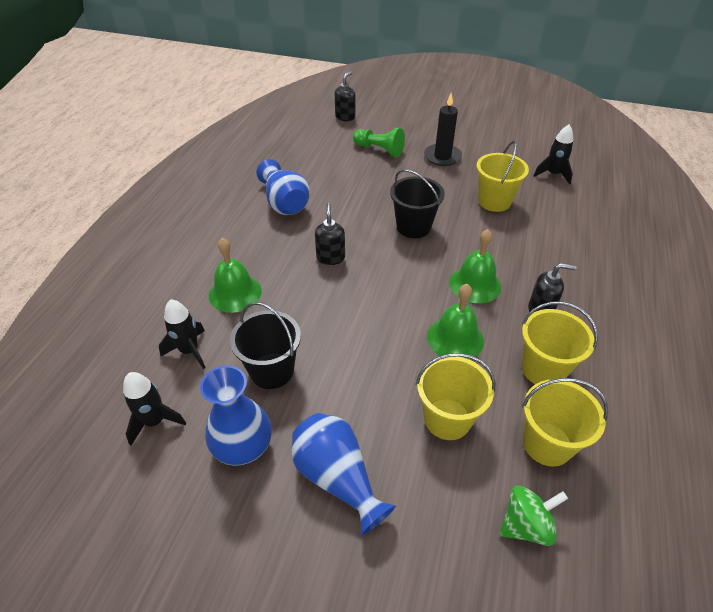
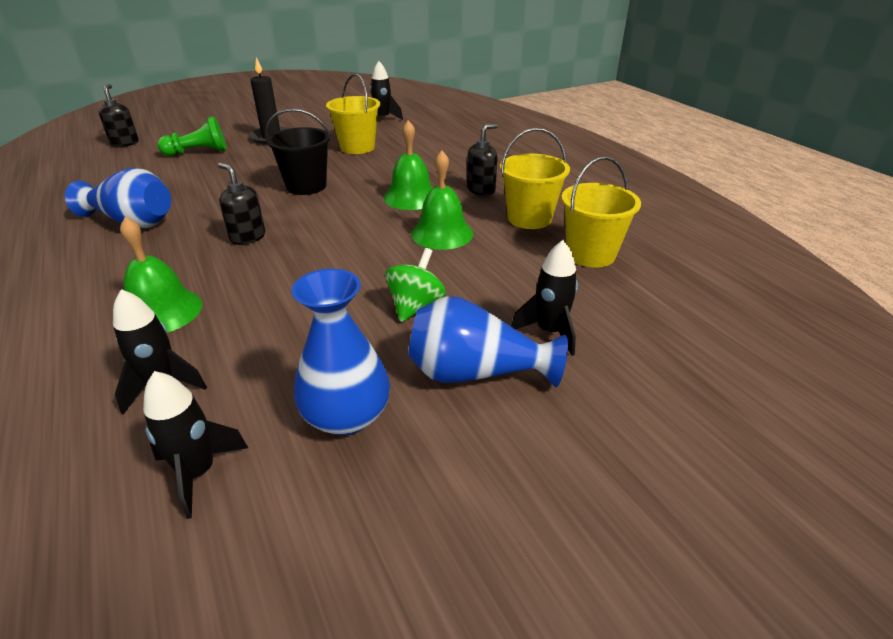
camera: 45 degrees left, 10 degrees down
(272, 370) = (297, 343): black bucket -> none
(421, 487) = (549, 332): none -> black rocket
(447, 419) = (506, 281): yellow bucket -> none
(526, 525) = (644, 303): green spinning top -> green spinning top (415, 306)

